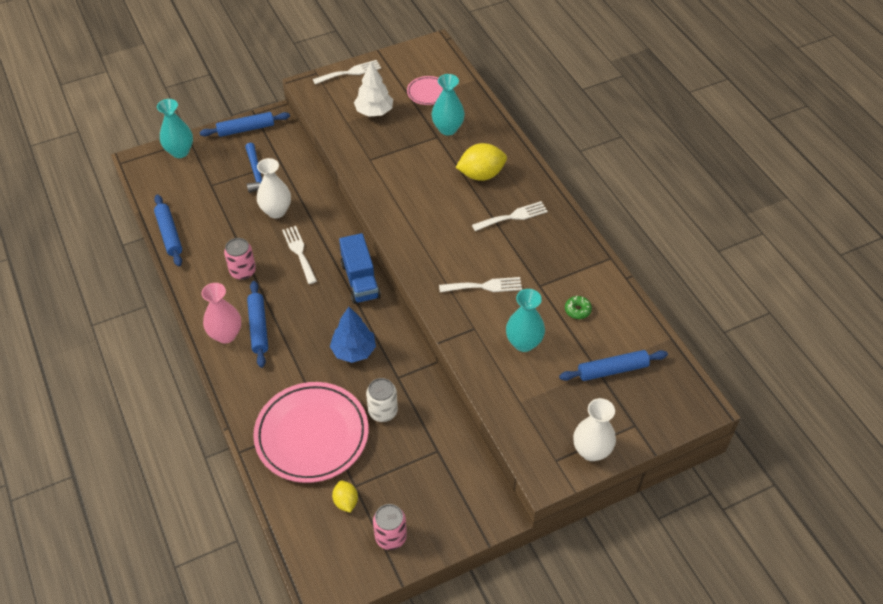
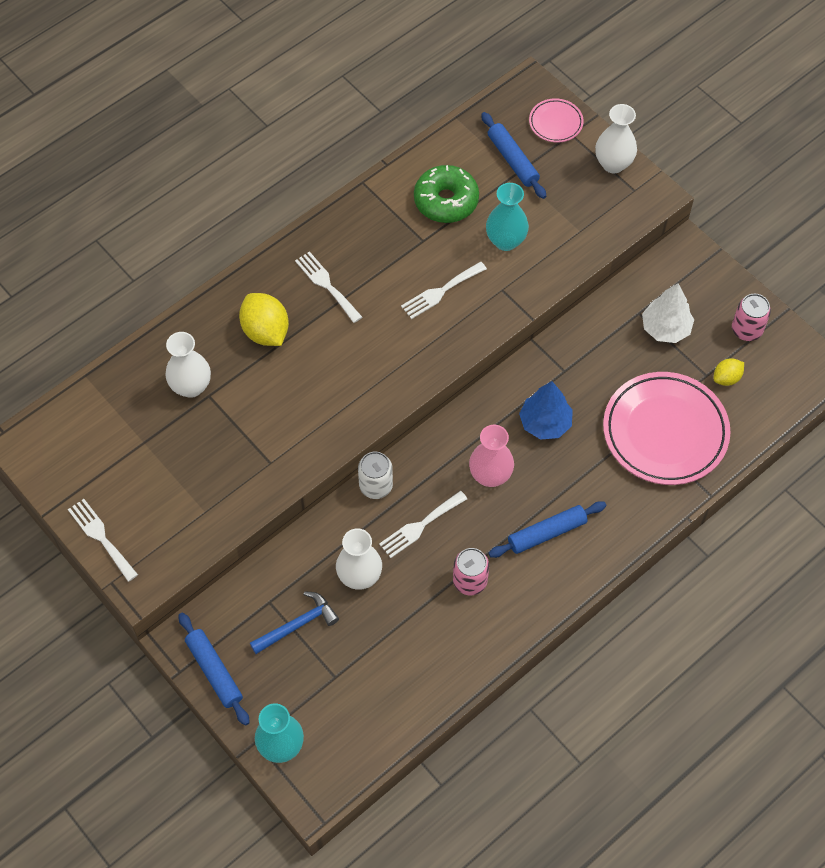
camera: 105 degrees left, 10 degrees up
(169, 234) = (436, 695): blue rolling pin -> none
(226, 335) = (569, 565): pink vase -> pink vase (490, 475)
(360, 280) = (443, 445): blue truck -> none
(374, 112) = (177, 482): white tree -> white tree (665, 328)
(383, 411) = (612, 373): white can -> white can (376, 486)
(428, 93) = (124, 427): pink plate -> pink plate (555, 123)
(448, 129) = (191, 386): turquoise vase -> white vase
(484, 286) = (440, 292): white fork -> white fork turned 105 degrees counterclockwise
(577, 310) = (446, 201): green donut -> green donut, size x2.19

